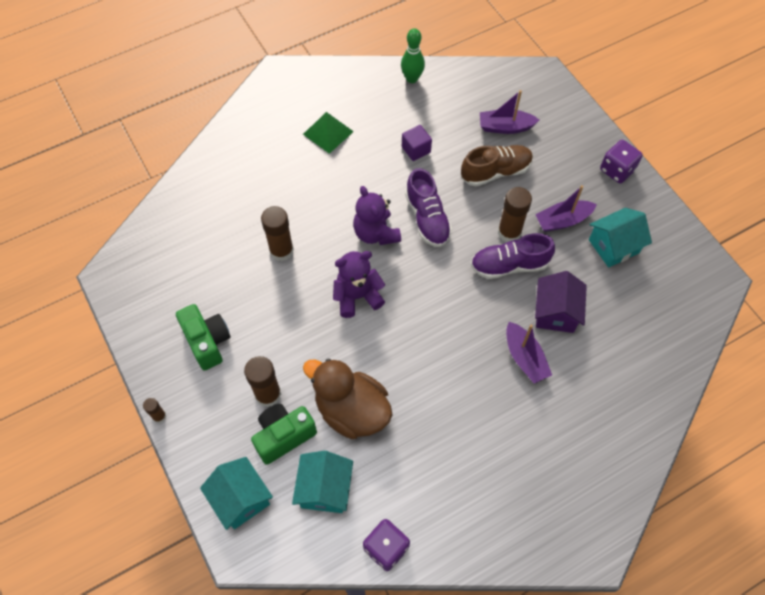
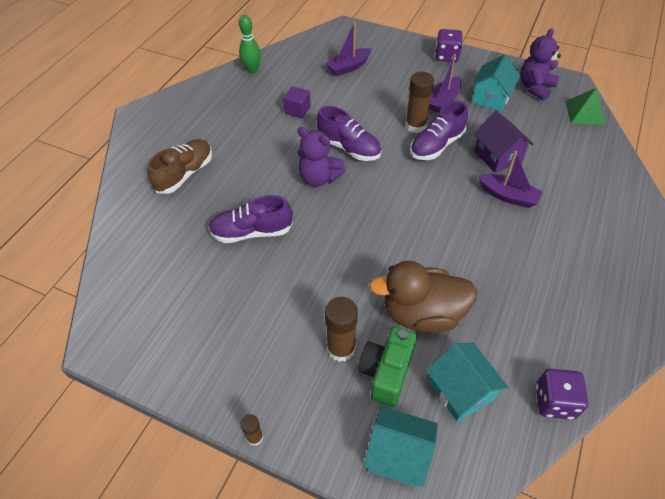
camera: 35 degrees left, 10 degrees down
(207, 342) = (247, 341): green camera -> none
(281, 250) = (252, 232): brown glue stick -> purple shoe
(328, 132) = (217, 132): green pyramid -> green pyramid (585, 112)
(357, 296) = (346, 228): purple teddy bear -> purple teddy bear (535, 88)
(496, 172) = (369, 95): brown shoe -> brown shoe (185, 174)

